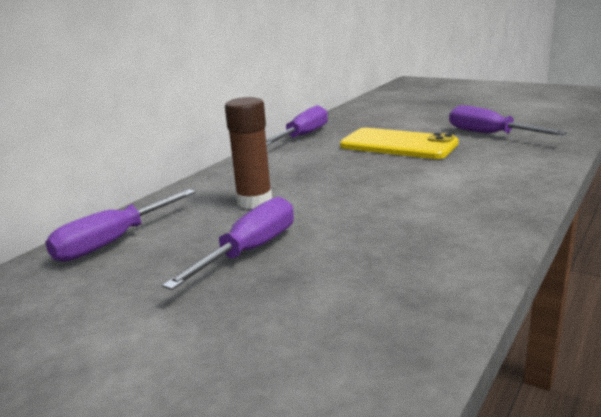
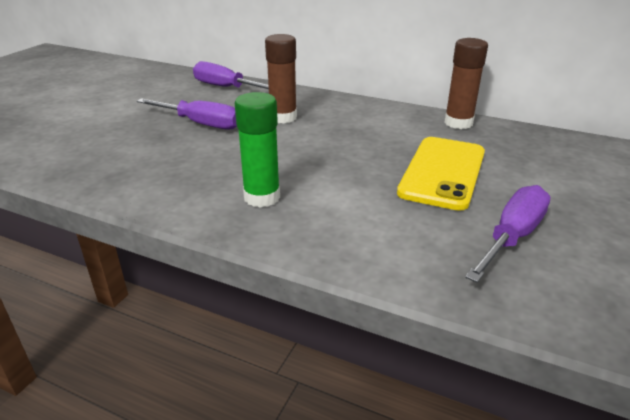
camera: 80 degrees right, 10 degrees up
(303, 136) = (458, 123): purple screwdriver -> brown glue stick
(454, 205) = (262, 197): none -> green glue stick

